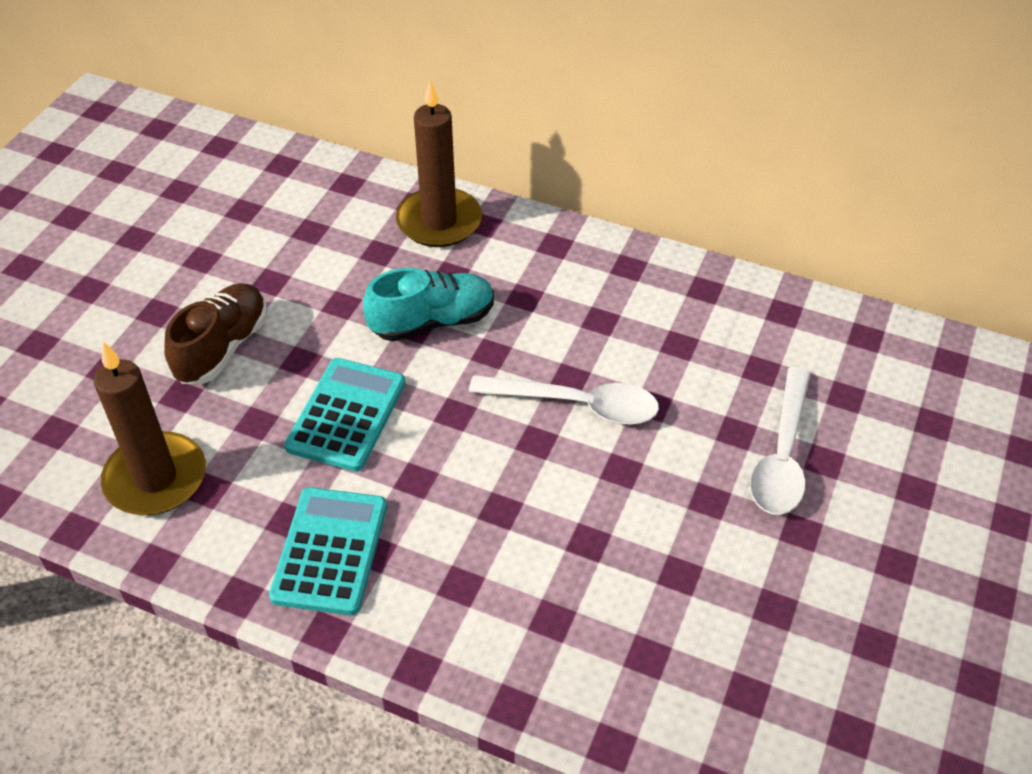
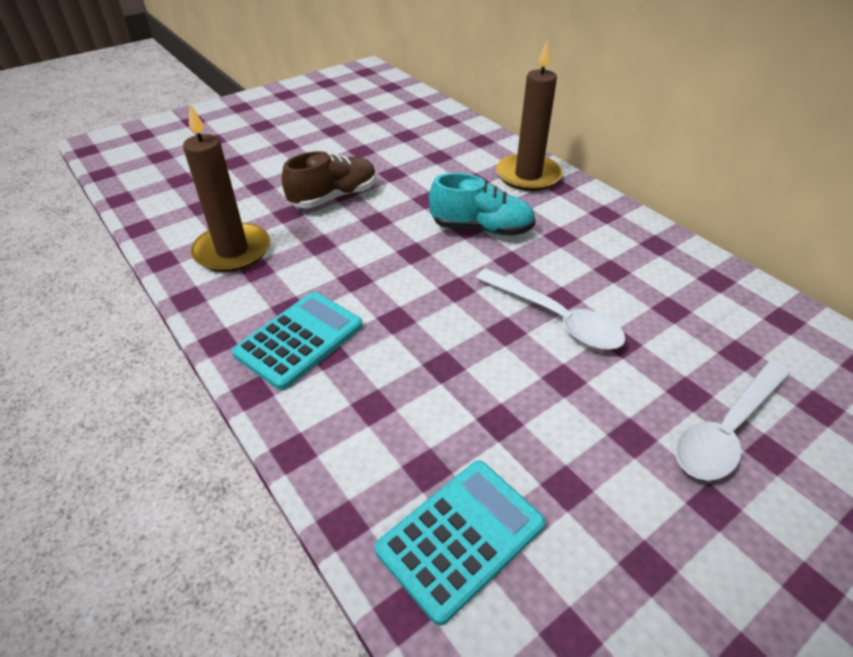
camera: 30 degrees right, 5 degrees down
(346, 415) = (380, 261): turquoise calculator -> turquoise calculator (461, 537)

